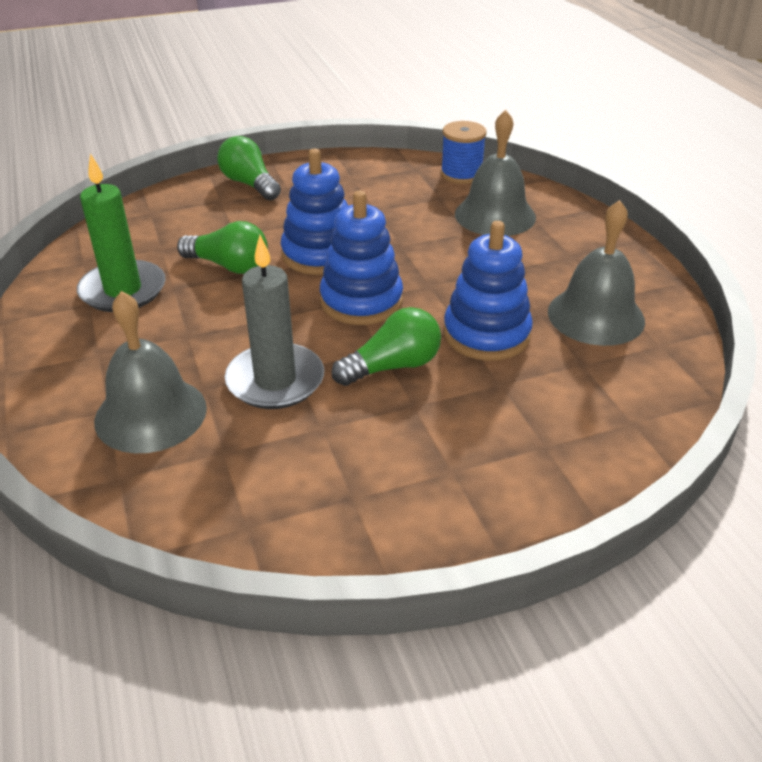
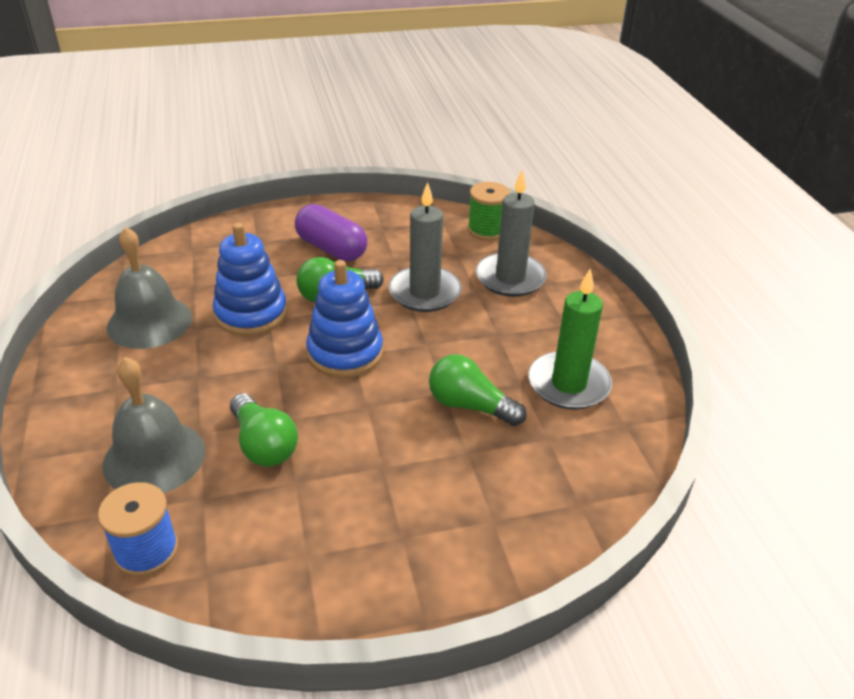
camera: 175 degrees left, 0 degrees up
(151, 414) = (510, 278): grey bell -> grey candle
(166, 510) = (487, 230): none -> green spool
(249, 184) = (456, 556): green light bulb -> green light bulb (263, 444)
(320, 254) = (374, 413): blue stacking toy -> none
(424, 442) = (331, 249): none -> purple capsule

